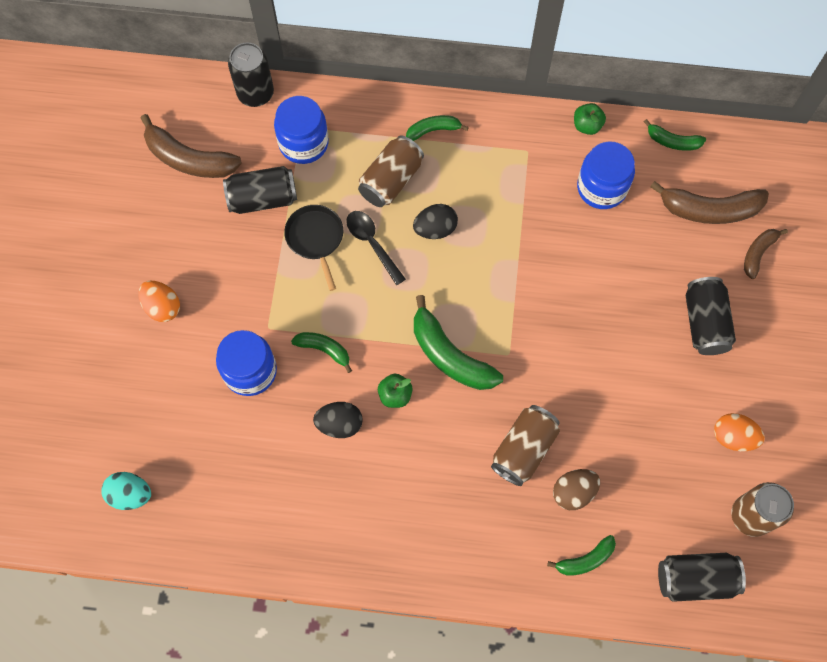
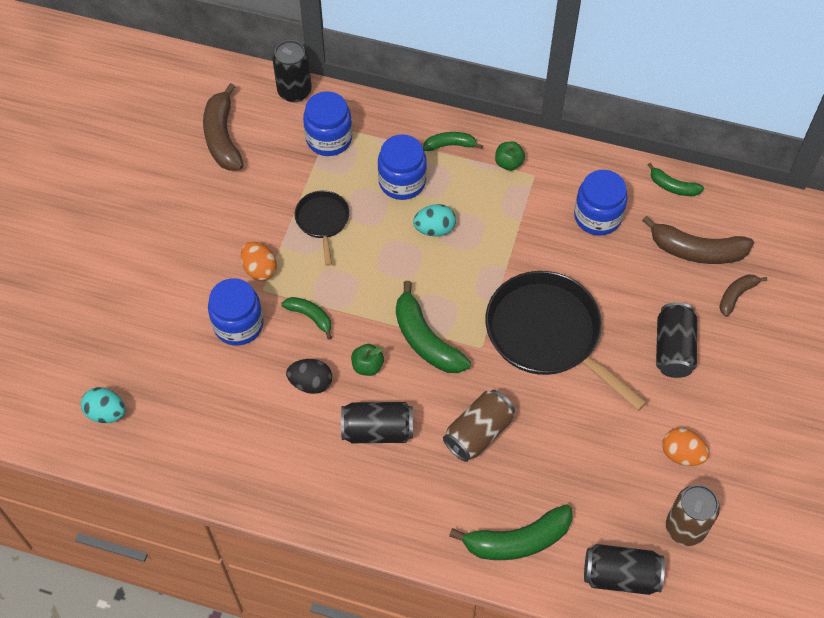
camera: 10 degrees right, 10 degrees down
(162, 307) = (171, 258): orange egg -> orange egg (259, 269)
(189, 159) = (223, 137): brown banana -> brown banana turned 45 degrees clockwise
(263, 199) = (282, 180): black can -> black can (377, 430)
(372, 244) = (373, 233): black spoon -> none
(391, 180) = (402, 182): brown can -> blue jar
(435, 229) = (434, 229): black egg -> turquoise egg
(573, 492) = (518, 478): brown egg -> none
(574, 328) = (547, 334): none -> black pan
(585, 559) = (517, 540): green banana -> green banana, size x1.78
(587, 126) = (594, 161): green apple -> green apple (508, 163)

